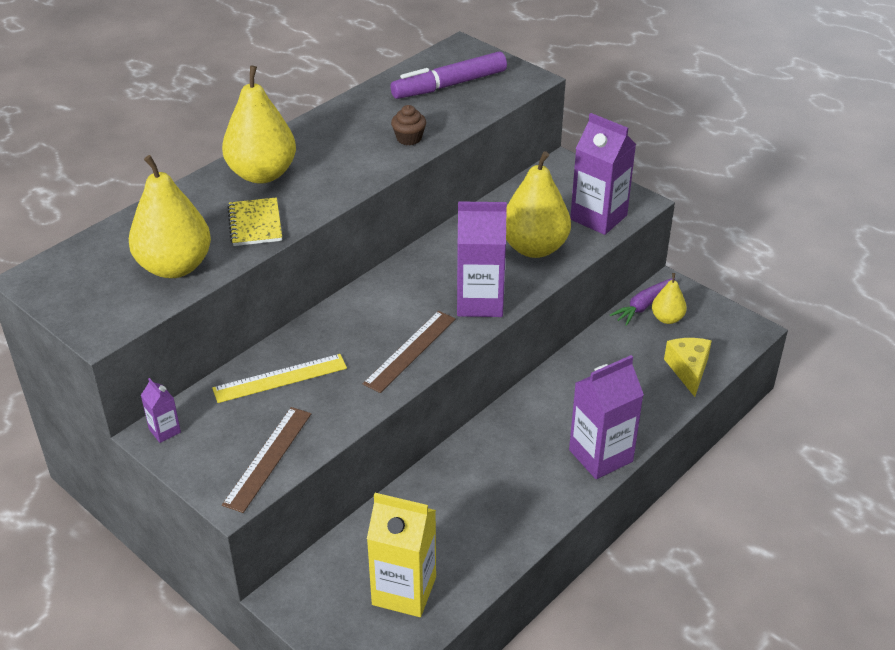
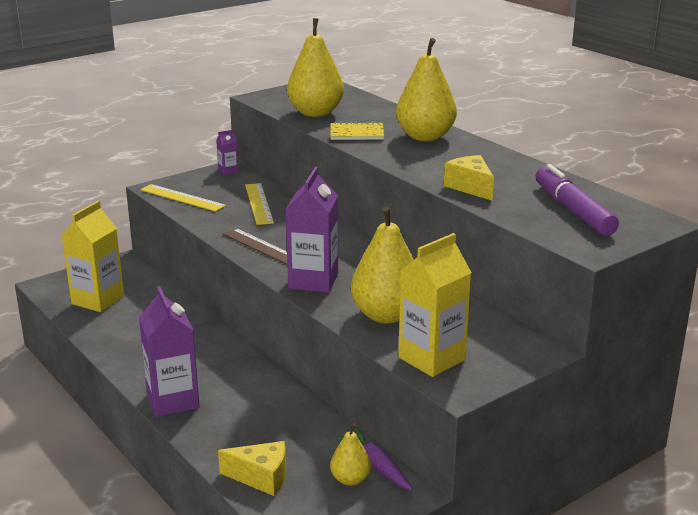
camera: 100 degrees right, 15 degrees down
(268, 458) = (182, 198): brown ruler -> yellow ruler
(409, 138) = (470, 187): brown cupcake -> yellow cheese
(598, 217) = (432, 358): purple carton -> yellow carton

